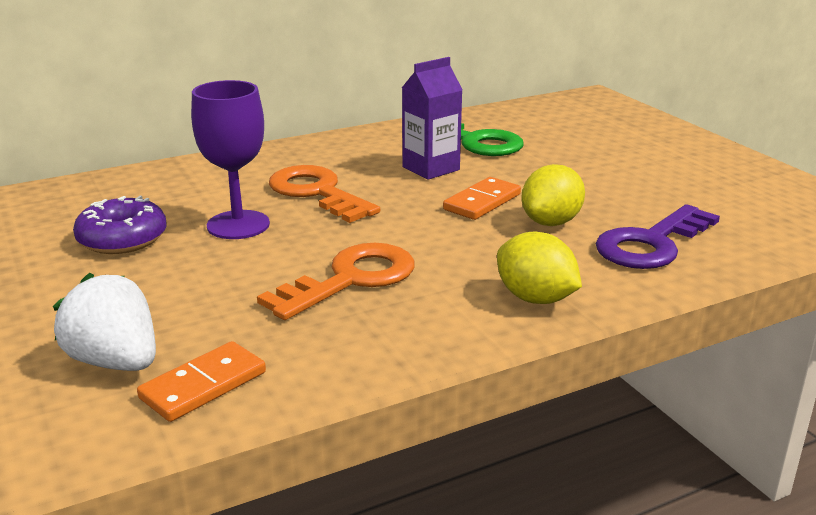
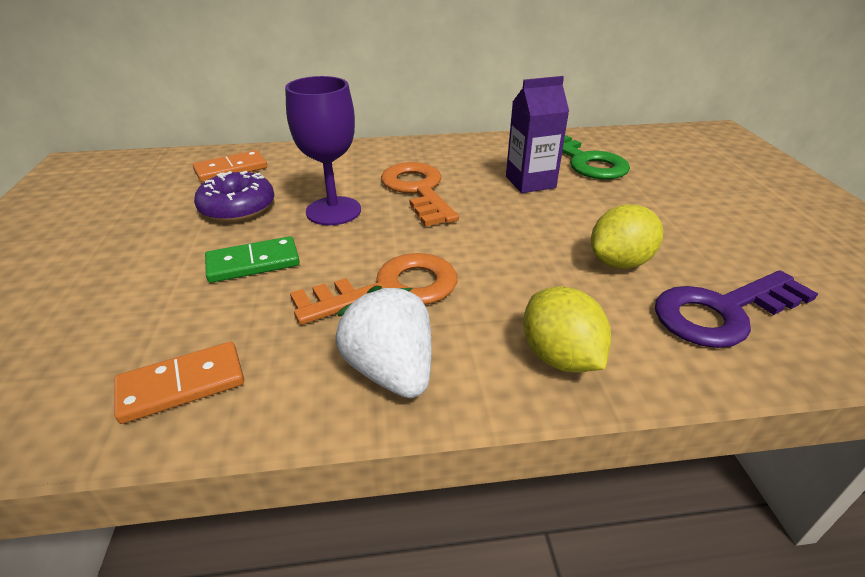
camera: 20 degrees right, 10 degrees up
(115, 362) = (136, 335): white strawberry -> white strawberry (391, 371)
(188, 283) = (253, 263): none -> green domino
(482, 202) = (560, 226): orange domino -> orange domino (231, 169)

